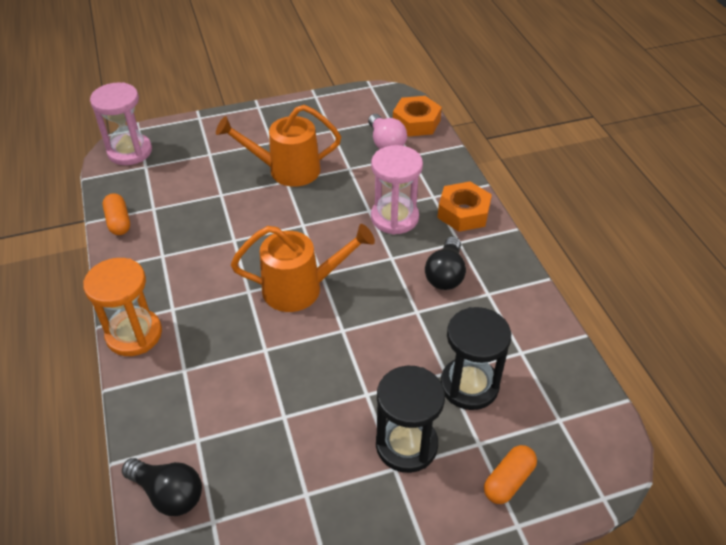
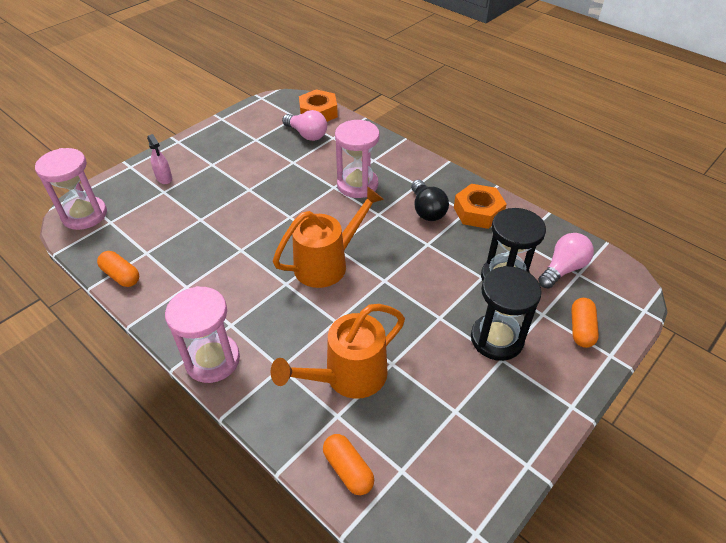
camera: 30 degrees left, 0 degrees up
(134, 334) = (212, 360): orange hourglass -> pink hourglass
(168, 494) = (348, 469): black light bulb -> orange capsule
(219, 140) = (164, 178): none -> pink spray bottle
(286, 170) = (242, 181): orange watering can -> orange watering can (347, 377)
(463, 213) = (404, 163): orange nut -> orange nut (478, 212)
(545, 406) = (563, 269): none -> pink light bulb

